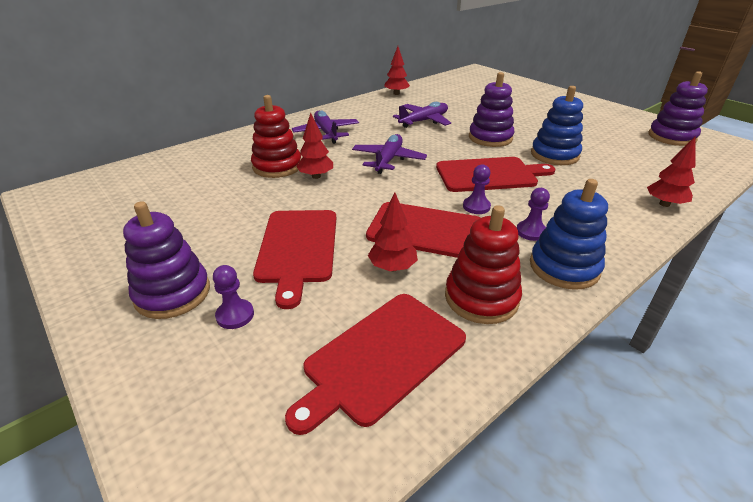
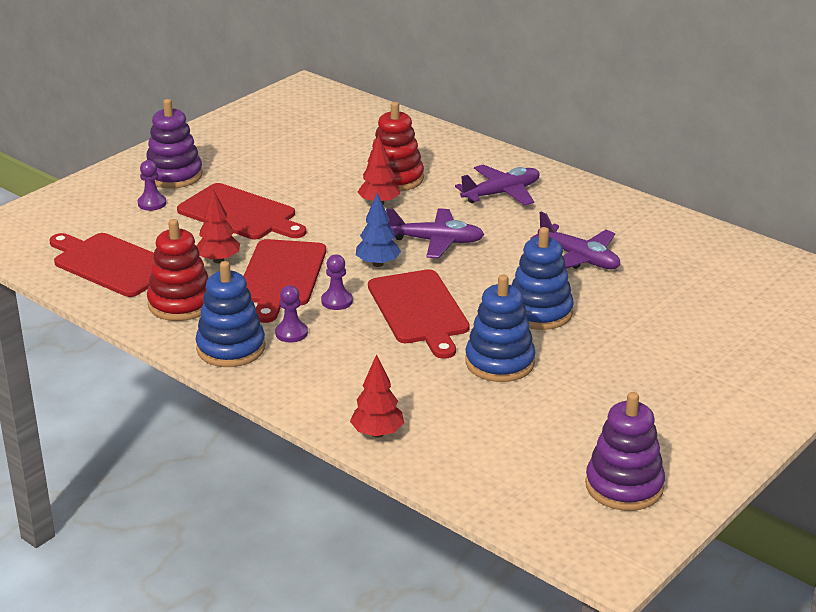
camera: 80 degrees right, 5 degrees down
(297, 248) = (240, 214): red cutting board -> red cutting board turned 135 degrees counterclockwise
(396, 93) = (688, 229): red tree -> none
(417, 184) = (378, 264): none -> blue tree
(490, 138) = (539, 312): purple stacking toy -> blue stacking toy

